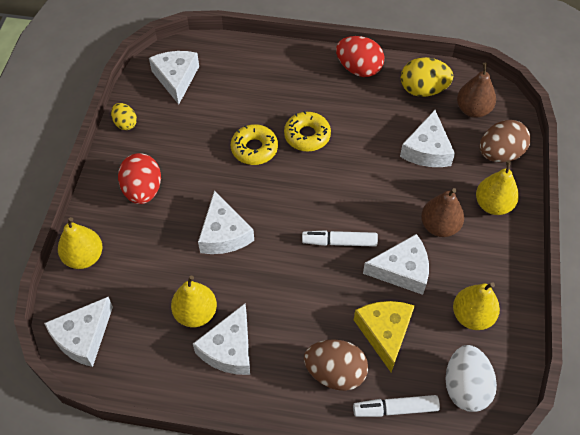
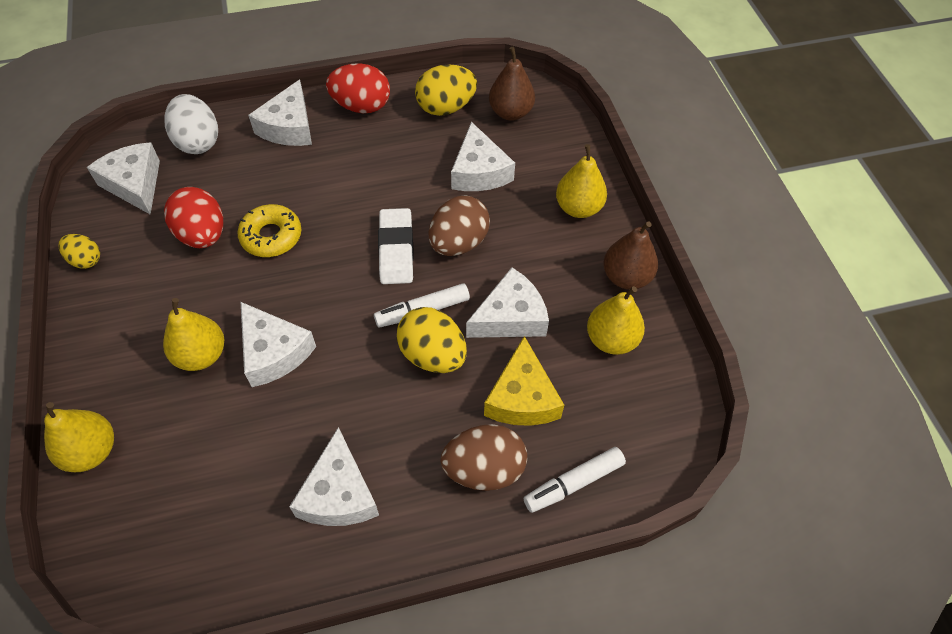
camera: 25 degrees left, 0 degrees up
(83, 337) = (130, 559): white cheese -> white cheese (289, 127)
(143, 190) = (142, 336): red egg -> red egg (202, 235)
(196, 313) = (276, 466): yellow pear -> yellow pear (201, 355)
(307, 136) = (331, 200): yellow donut -> none
(333, 277) = (432, 355): none -> yellow egg
(339, 189) = (396, 249): none -> white eraser
(385, 333) = (522, 397): yellow cheese -> yellow cheese turned 150 degrees counterclockwise
(439, 226) = (530, 252): brown pear -> brown pear (626, 277)
(465, 387) = (640, 424): white egg -> white egg (198, 142)
(500, 154) = (561, 150): brown egg -> brown egg (458, 243)

